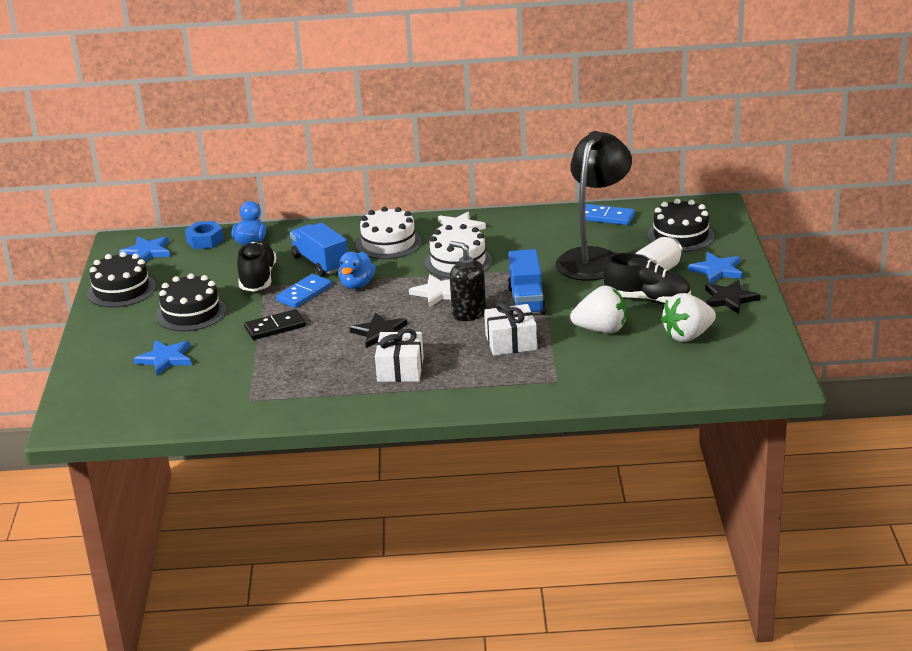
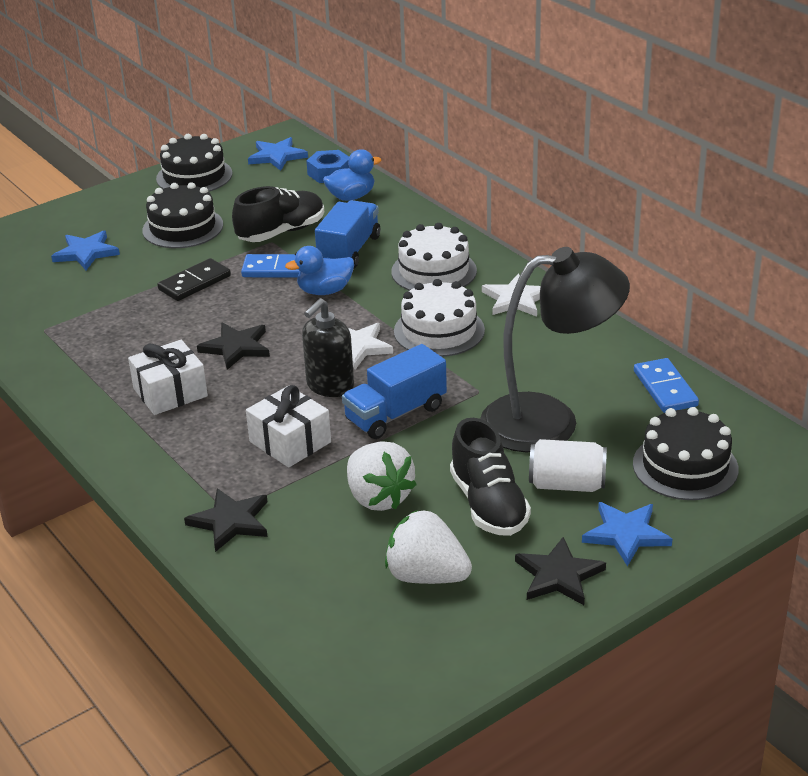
camera: 55 degrees right, 5 degrees up
(275, 327) = (194, 283): black domino -> black domino turned 75 degrees counterclockwise
(468, 313) = (330, 386): black soap dispenser -> black soap dispenser turned 150 degrees counterclockwise
(567, 383) = (230, 521): none -> black star

